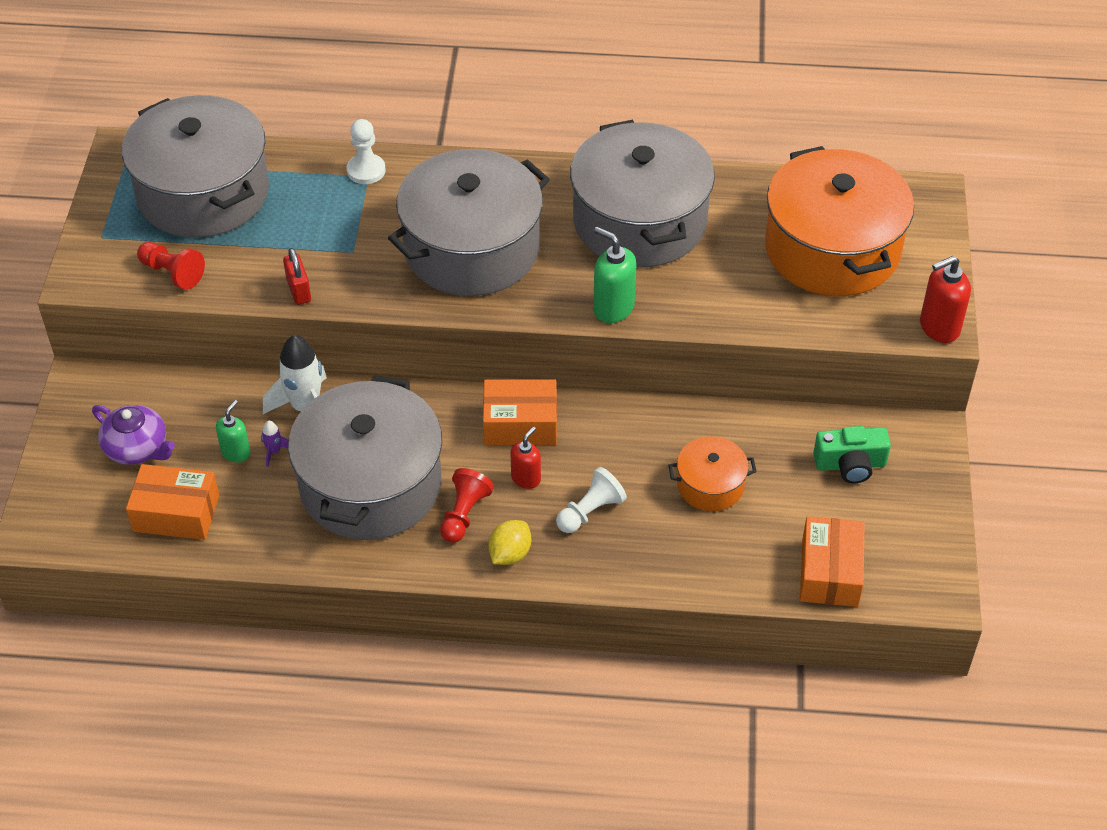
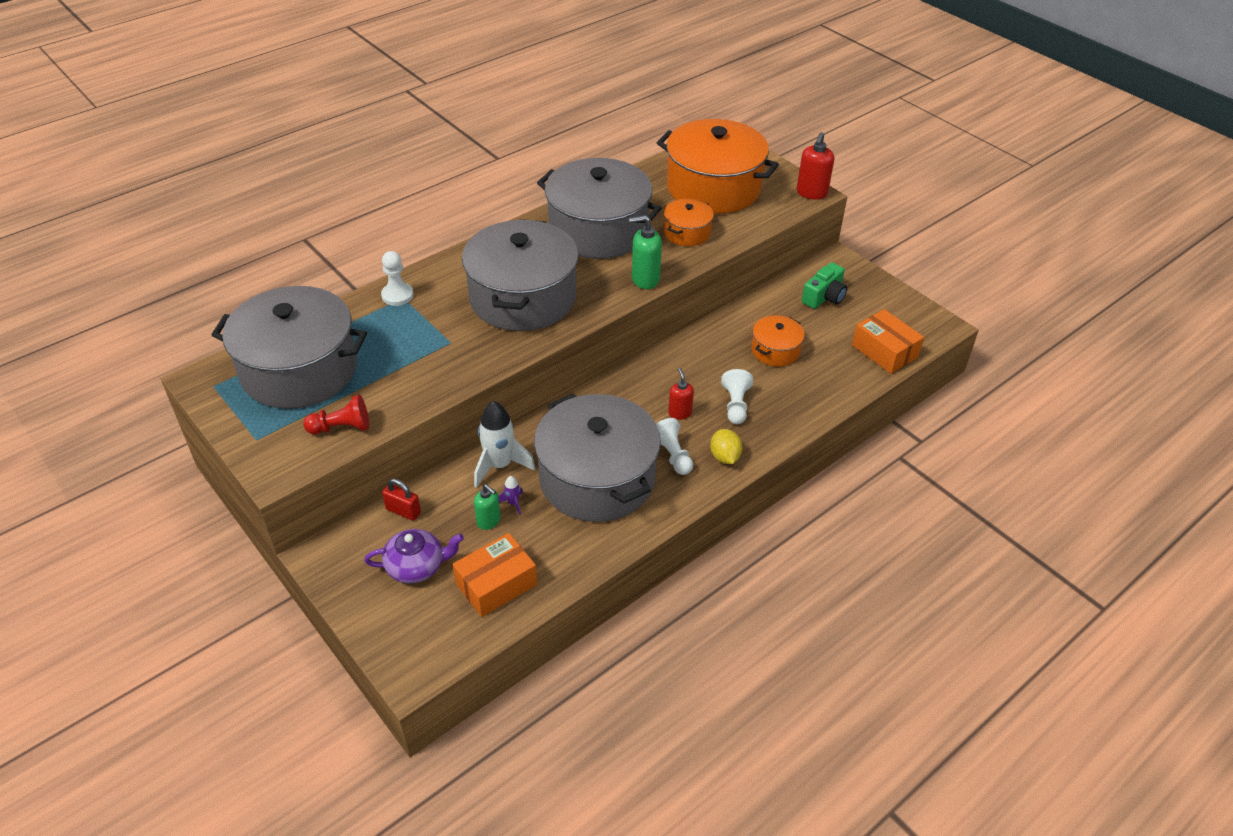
camera: 45 degrees left, 5 degrees down
(236, 453) = (489, 521): green soap dispenser -> green soap dispenser turned 150 degrees clockwise
(299, 290) = (445, 384): red padlock -> red padlock (403, 511)
(464, 514) = (672, 455): red pawn -> white pawn
(520, 424) = (638, 388): orange box -> none
(728, 284) = (687, 233): none -> orange pot

